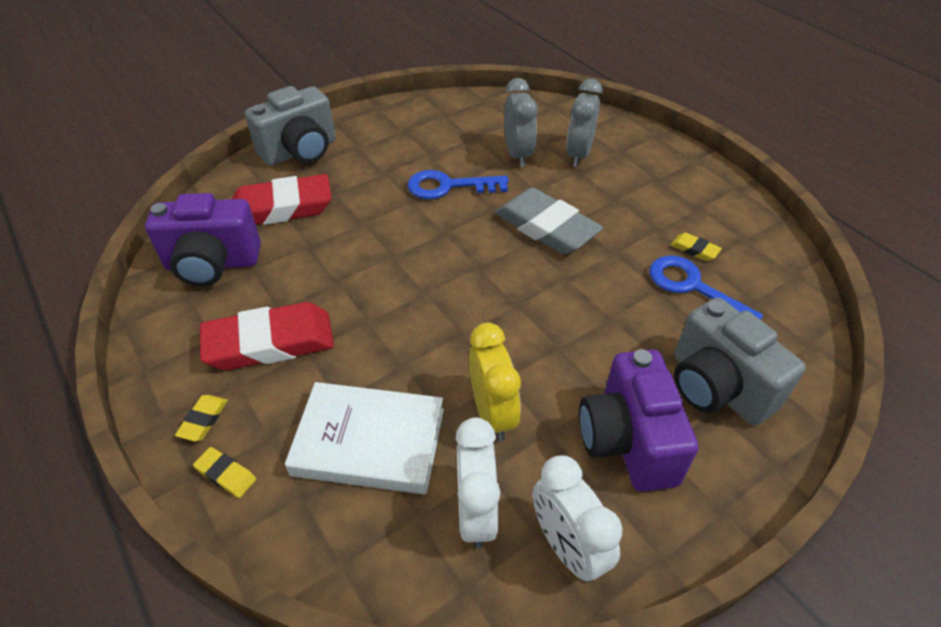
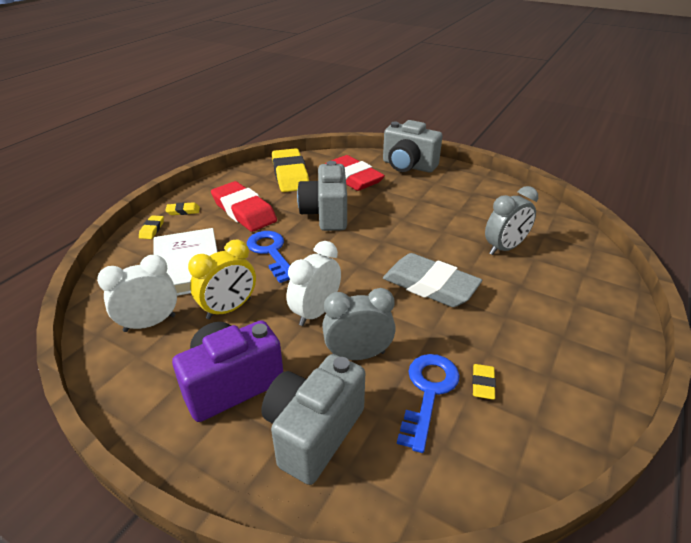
camera: 65 degrees right, 10 degrees down
(212, 264) = (290, 175): purple camera -> yellow eraser
(350, 261) = (326, 214): none -> grey camera
(448, 186) = (432, 228): blue key -> blue key (271, 252)
(546, 227) = (430, 285): grey eraser -> grey eraser turned 75 degrees counterclockwise
(567, 547) = (132, 372): white clock -> white clock (315, 312)
(578, 154) = (542, 279): grey clock -> grey clock (358, 355)

